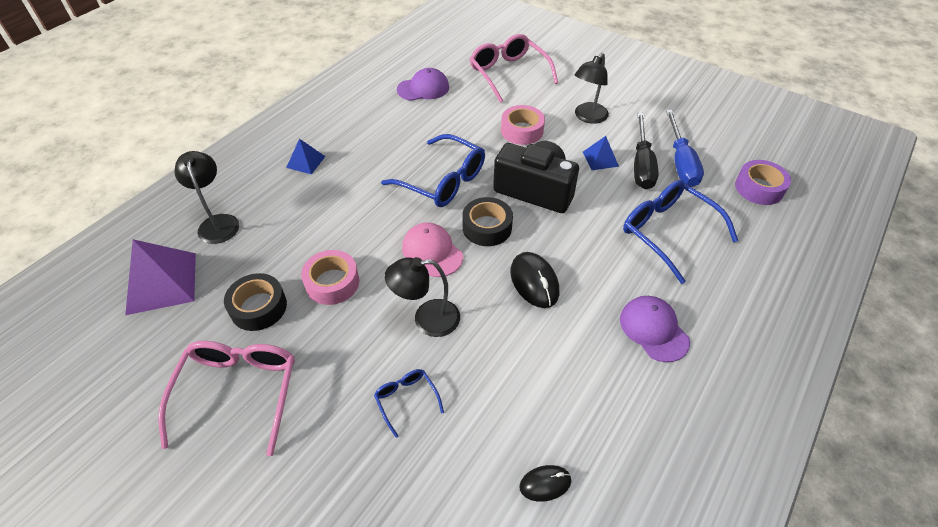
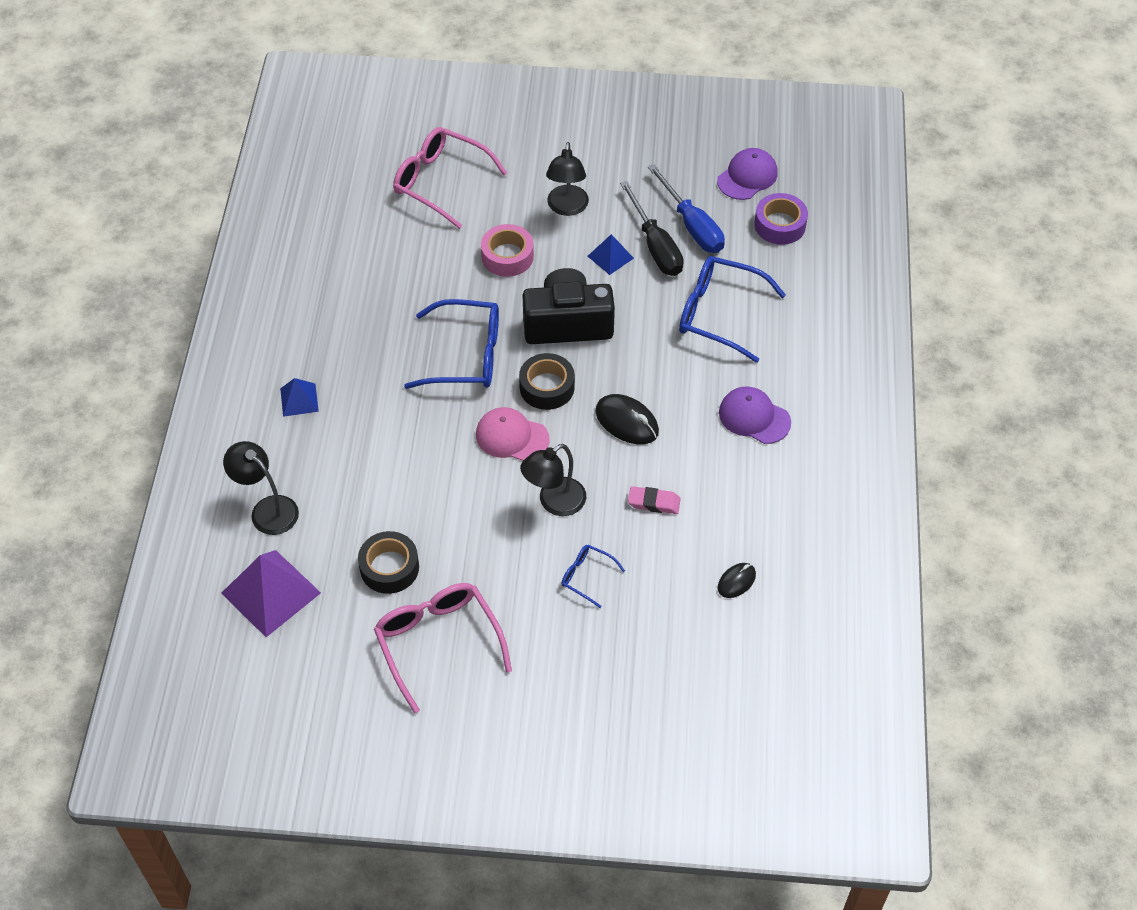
camera: 30 degrees left, 5 degrees up
(332, 283) = (440, 512): pink tape -> none
(423, 88) = (355, 246): purple cap -> purple cap (747, 177)
(513, 362) = (654, 502): none -> pink eraser

